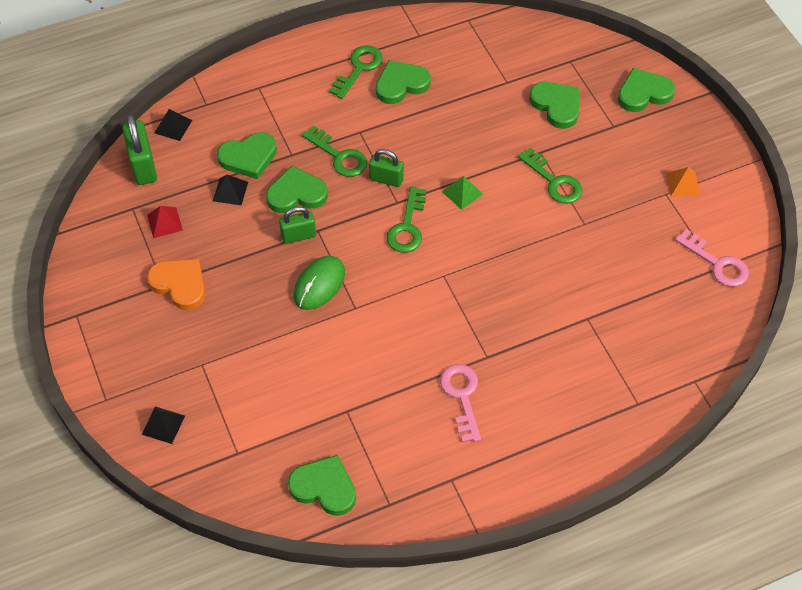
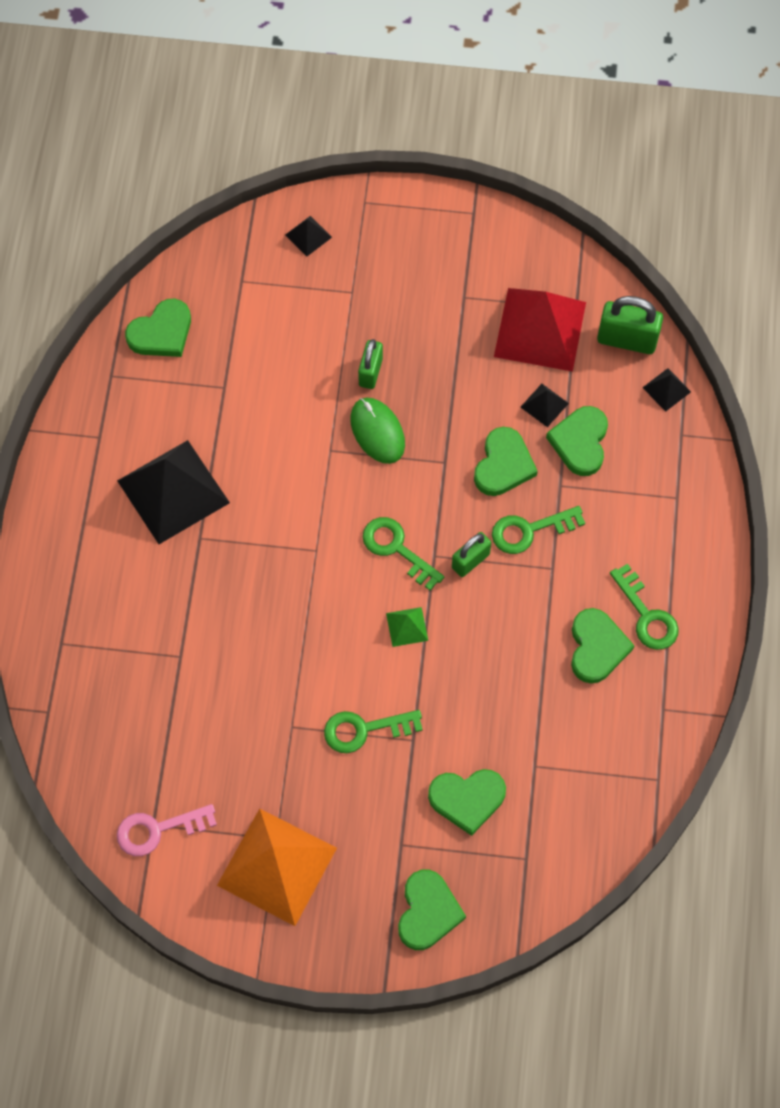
camera: 120 degrees right, 10 degrees up
(164, 222) = (540, 329): red pyramid -> red pyramid, size x2.33
(180, 284) = (454, 311): orange heart -> none
(298, 236) = (448, 441): green padlock -> green padlock (370, 372)
(462, 396) = (173, 492): pink key -> black pyramid
(683, 184) = (277, 866): orange pyramid -> orange pyramid, size x2.33

